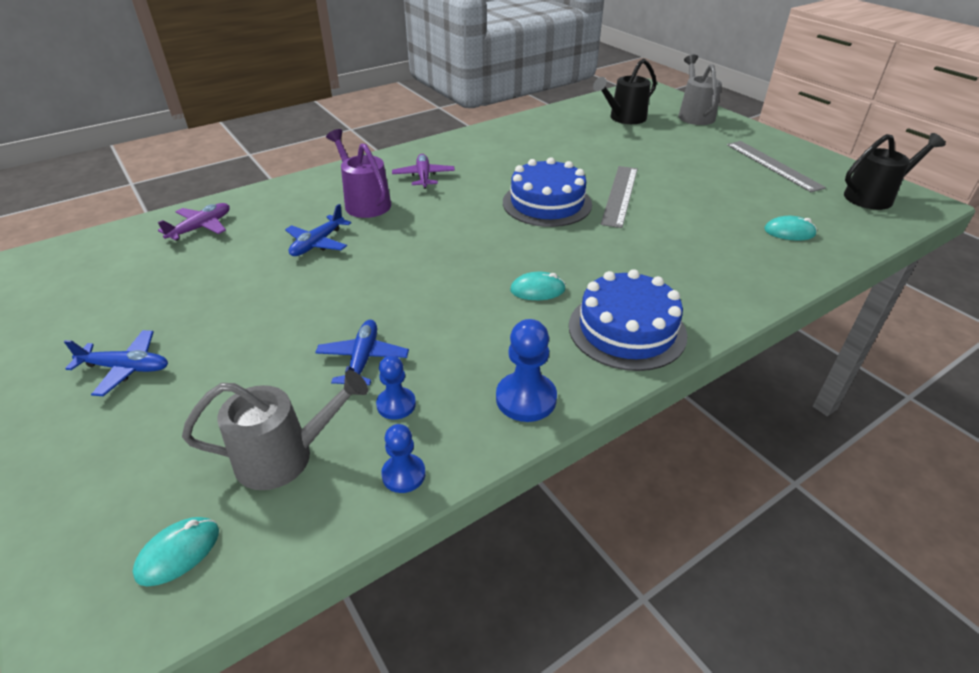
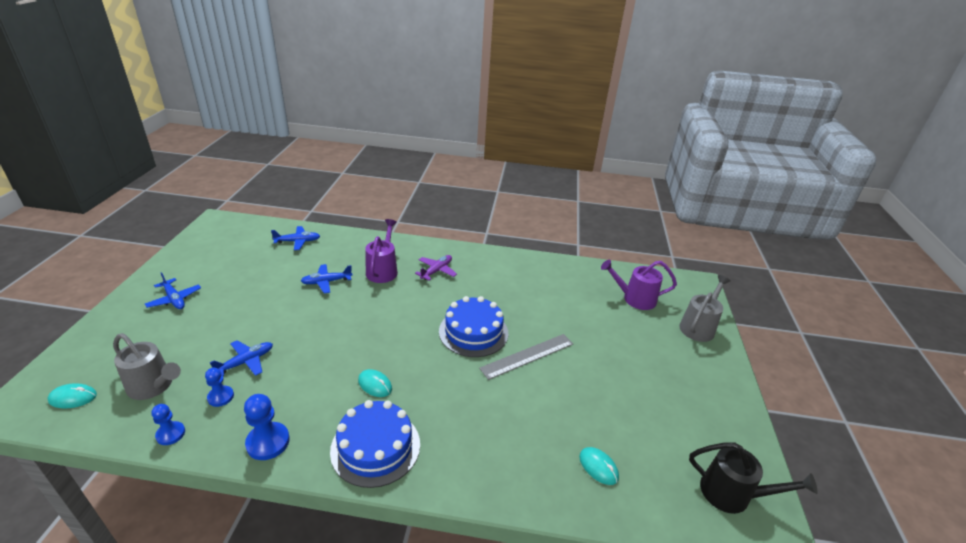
camera: 40 degrees right, 5 degrees down
(201, 227) = (298, 241): purple plane -> blue plane
(624, 118) = (634, 299): black watering can -> purple watering can
(773, 165) = (688, 407): grey ruler -> none

